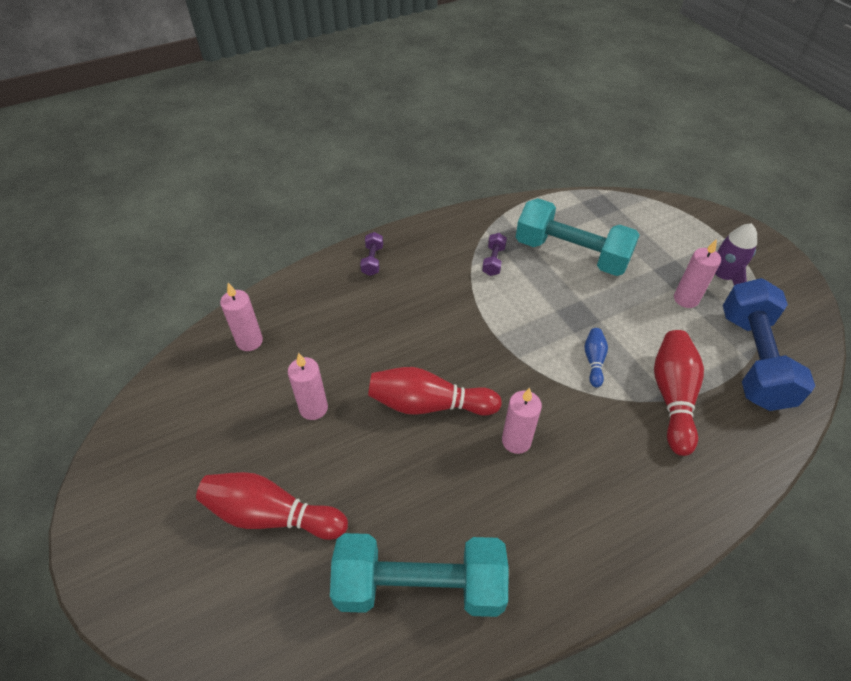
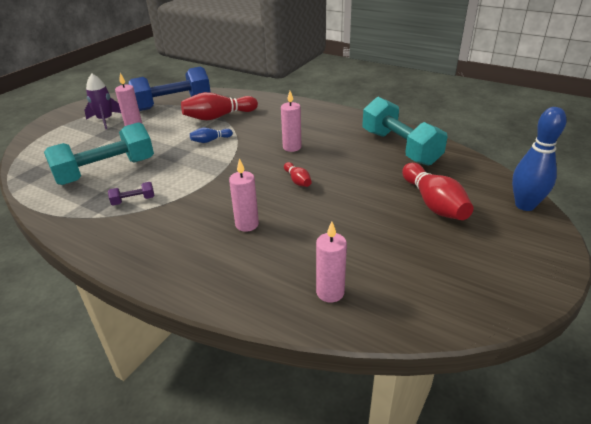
camera: 120 degrees left, 15 degrees down
(172, 624) = (525, 205): none -> blue bowling pin
(313, 408) = (351, 223): pink candle -> pink candle (247, 224)
(372, 260) = (170, 266): purple dumbbell -> none
(428, 404) = (297, 181): red bowling pin -> red bowling pin, size x0.52
(571, 254) = (106, 171): turquoise dumbbell -> turquoise dumbbell turned 60 degrees clockwise

